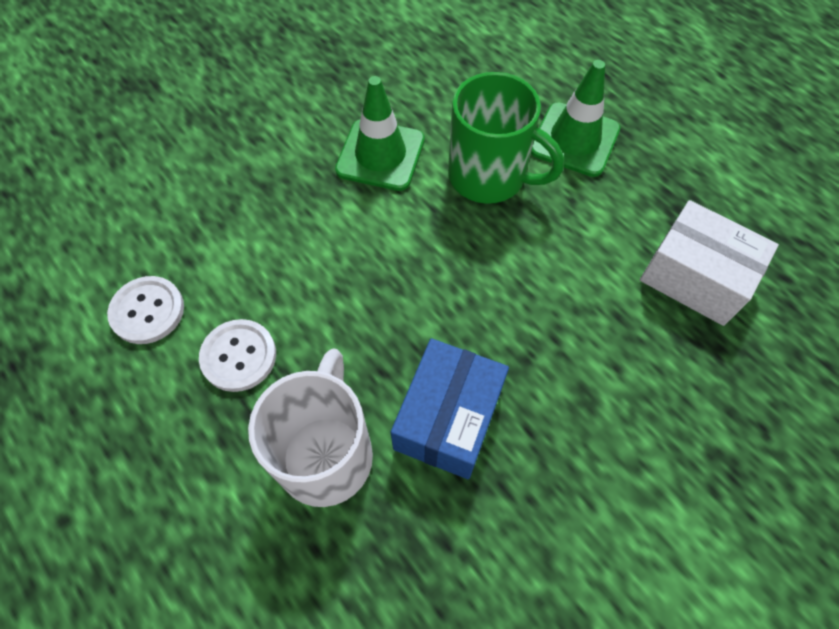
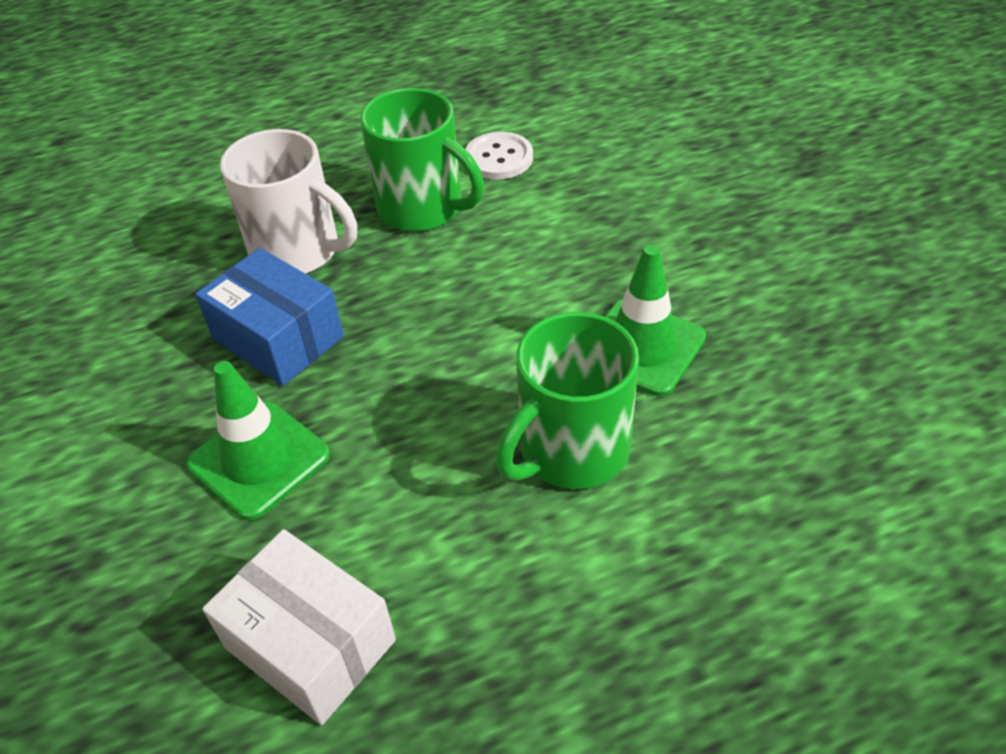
camera: 110 degrees right, 15 degrees down
(239, 356) = (423, 208): white button -> green mug
(574, 140) = (608, 578): green traffic cone -> green traffic cone (259, 460)
(695, 277) = (310, 644): white box -> white box turned 75 degrees clockwise

